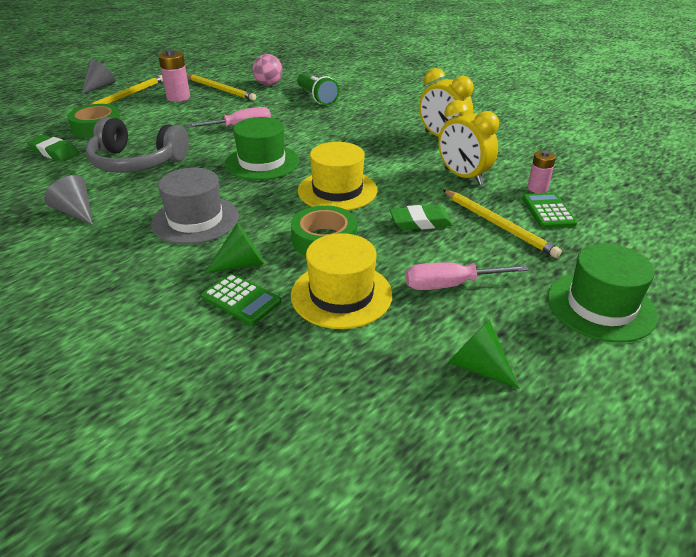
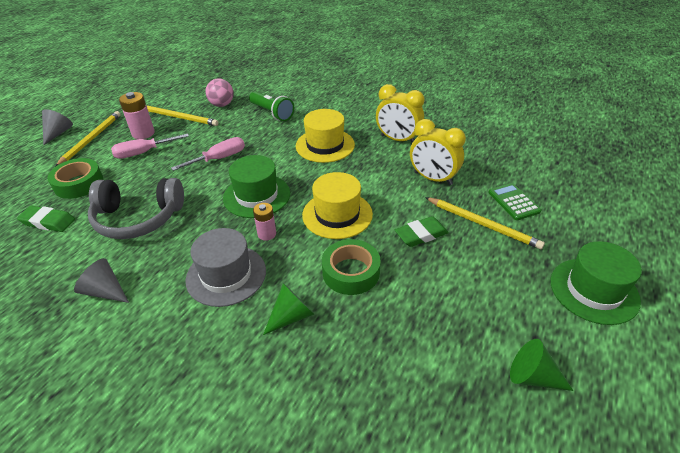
camera: 15 degrees left, 5 degrees up
(241, 299) = (309, 357): green calculator -> none
(341, 295) = (392, 329): yellow hat -> yellow hat (325, 145)
(450, 285) = (474, 297): pink screwdriver -> pink screwdriver (143, 153)
(537, 188) = (495, 180): pink battery -> pink battery (267, 234)

